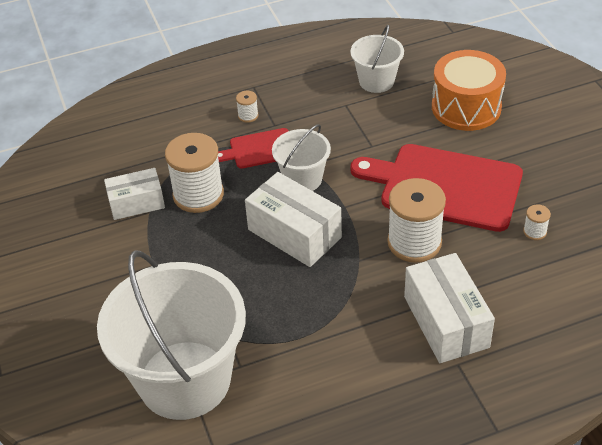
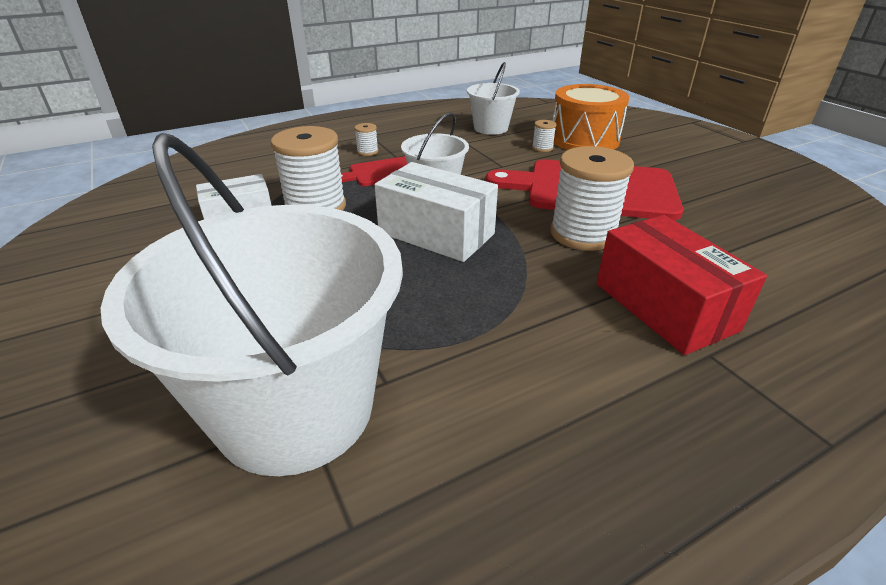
camera: 10 degrees left, 10 degrees down
(446, 322) = (664, 306): white box -> red box
(535, 232) = (713, 218): white spool -> white spool (542, 148)

